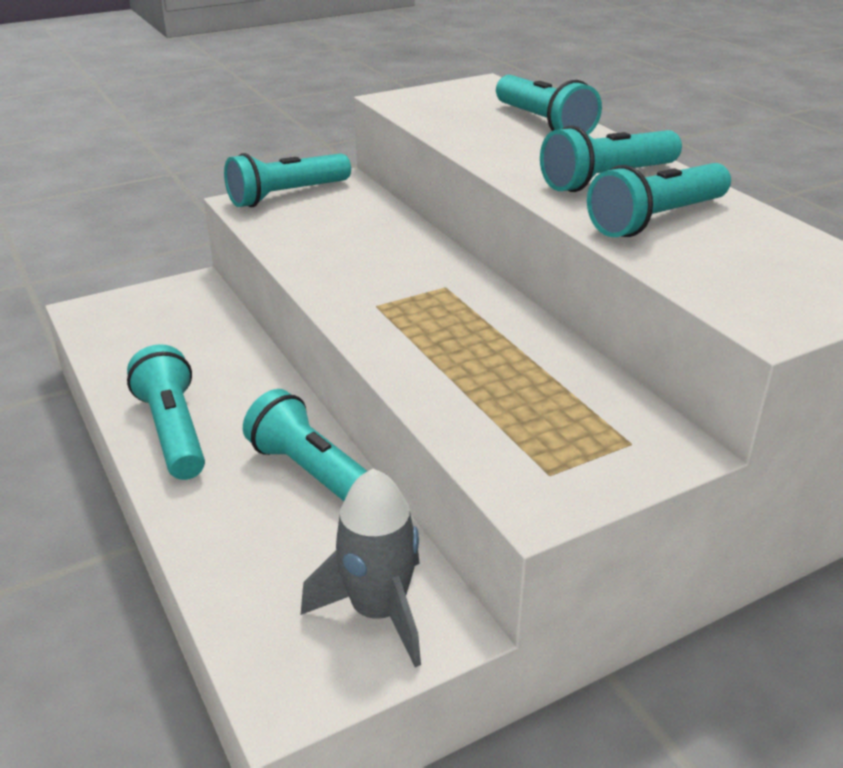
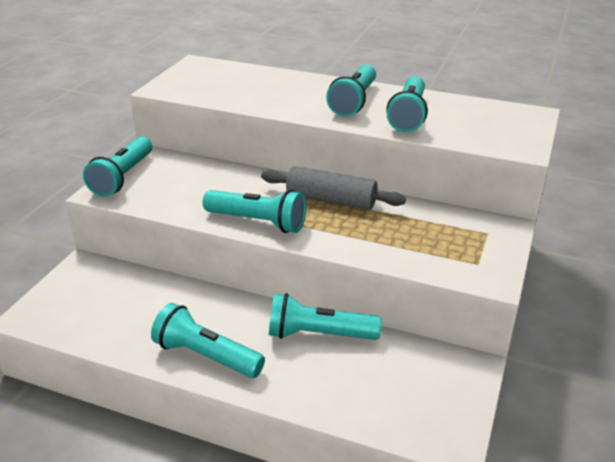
camera: 40 degrees left, 0 degrees up
(378, 611) = (437, 378): grey rocket -> none
(474, 307) = (331, 200): none -> grey rolling pin
(543, 124) = (272, 79): turquoise flashlight -> turquoise flashlight (258, 222)

